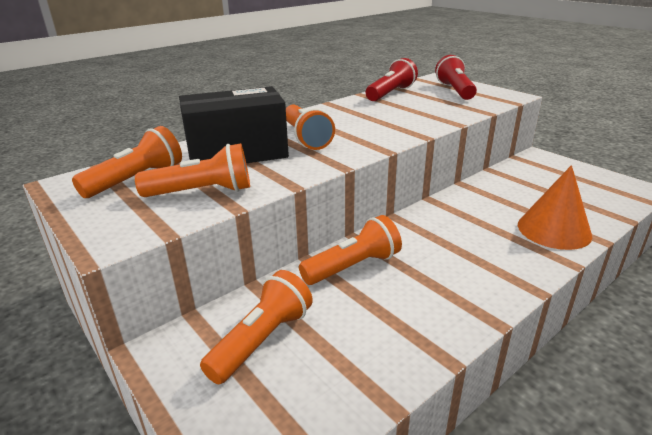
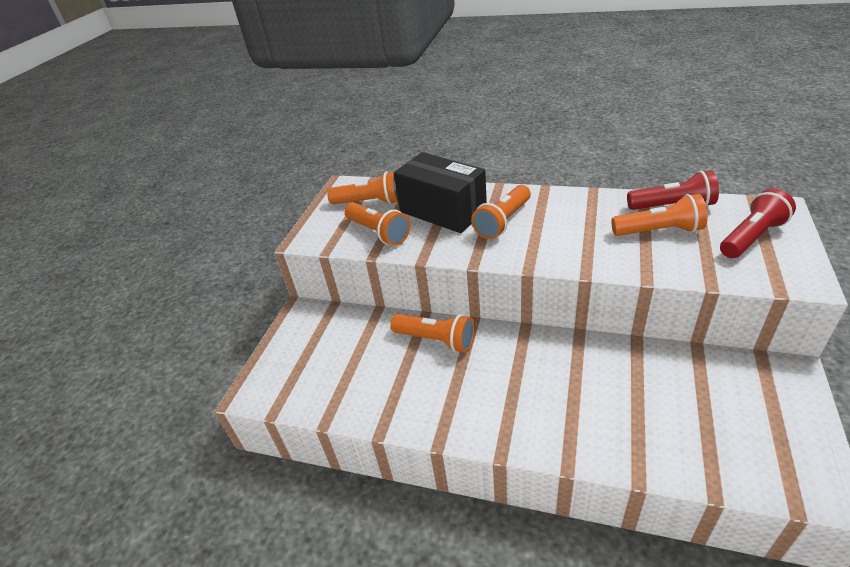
camera: 60 degrees right, 10 degrees up
(262, 340) = (336, 342): orange flashlight -> orange flashlight (659, 231)
(554, 230) = (618, 437): orange cone -> none

